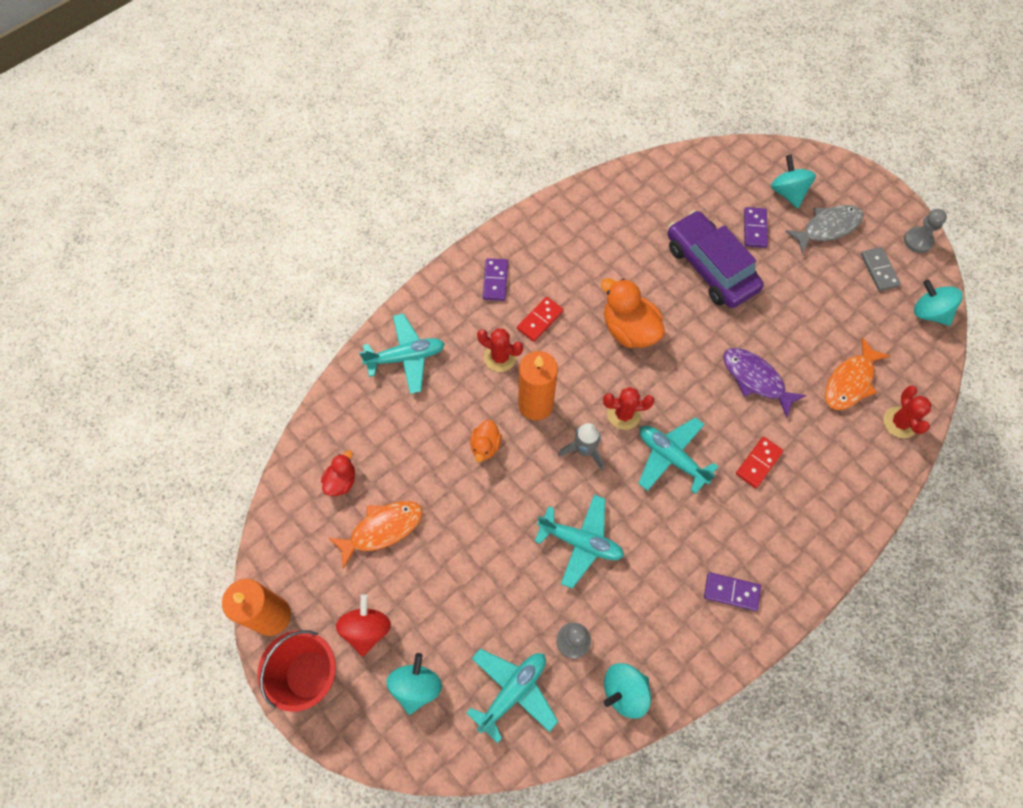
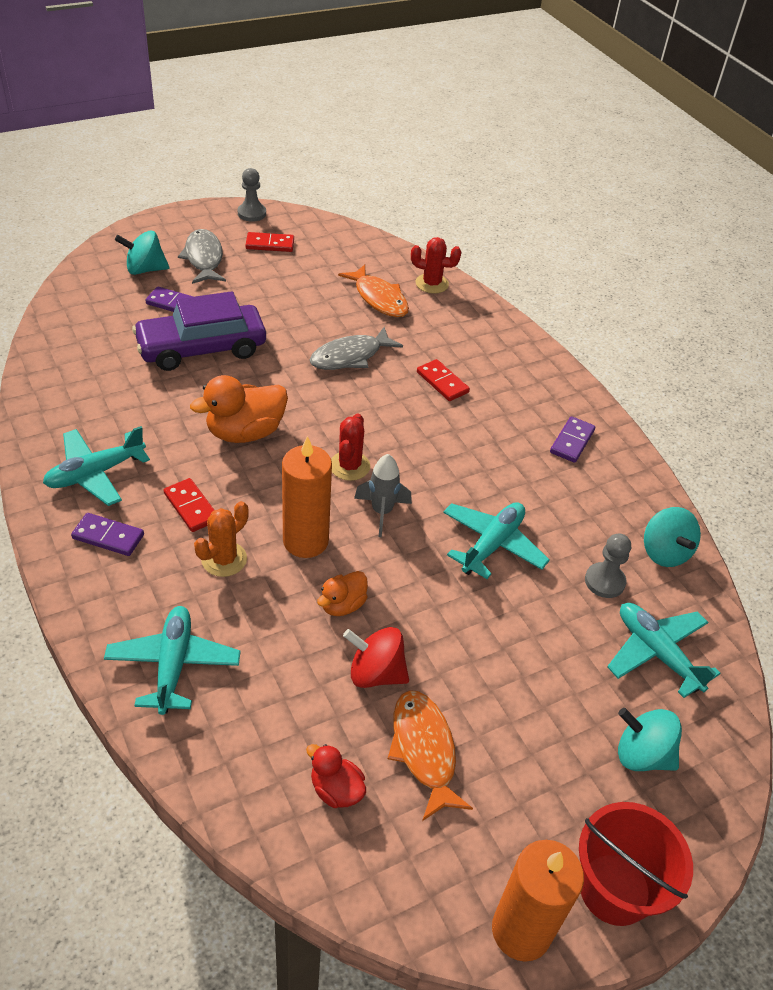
camera: 80 degrees left, 20 degrees down
(367, 629) = (560, 799): red spinning top -> red spinning top (375, 673)
(485, 446) = (342, 605): orange duck -> orange duck turned 105 degrees clockwise
(500, 357) = (224, 559): red cactus -> orange cactus
(671, 457) = (415, 443): turquoise plane -> turquoise plane (95, 473)
(756, 379) = (350, 356): purple fish -> grey fish
(879, 270) = (270, 244): grey domino -> red domino
(929, 312) = (329, 232): turquoise spinning top -> none

